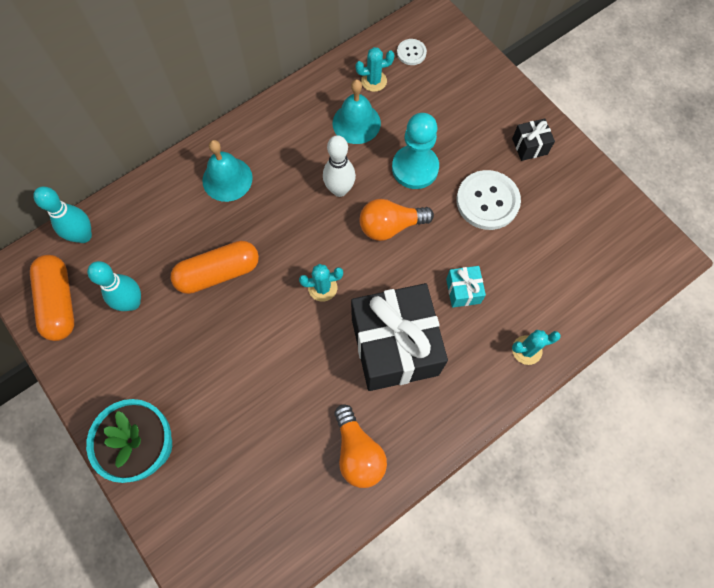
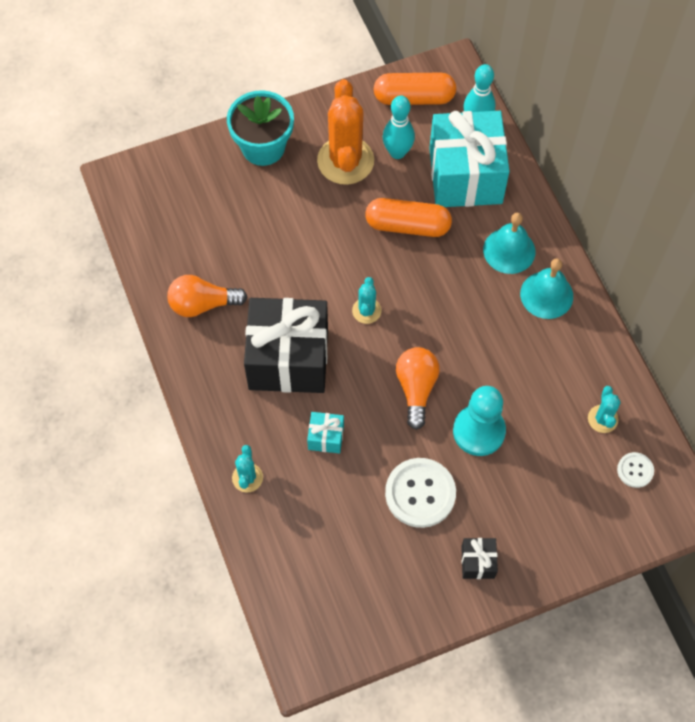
camera: 105 degrees right, 5 degrees down
(150, 233) = (465, 176): none -> turquoise gift
(151, 352) = (345, 161): none -> orange cactus
(218, 273) = (407, 225): orange capsule -> orange capsule turned 75 degrees counterclockwise
(339, 190) = (471, 351): white bowling pin -> none
(356, 123) = (550, 387): turquoise bell -> turquoise bell (546, 295)

